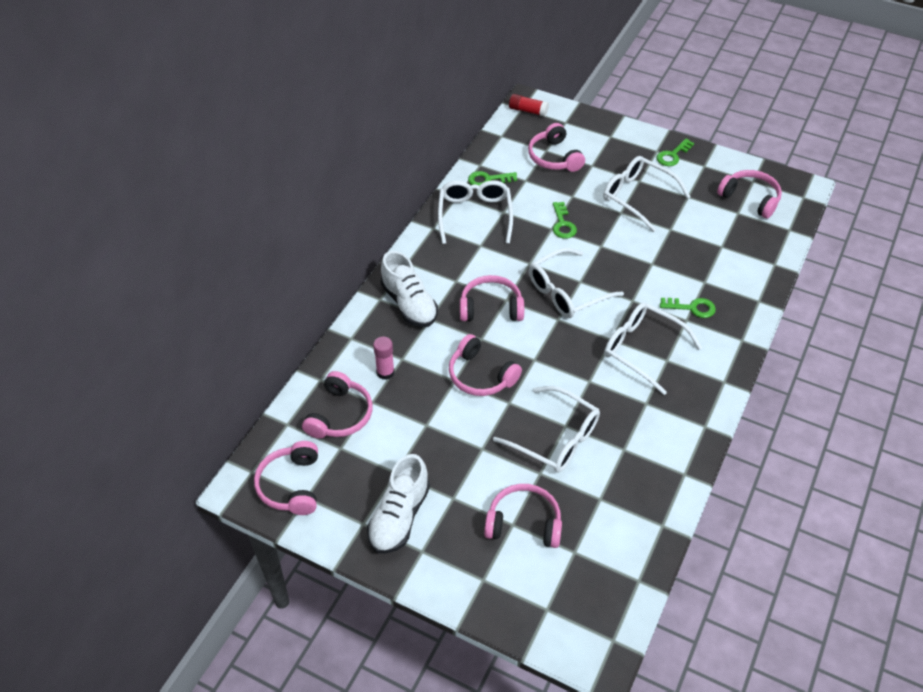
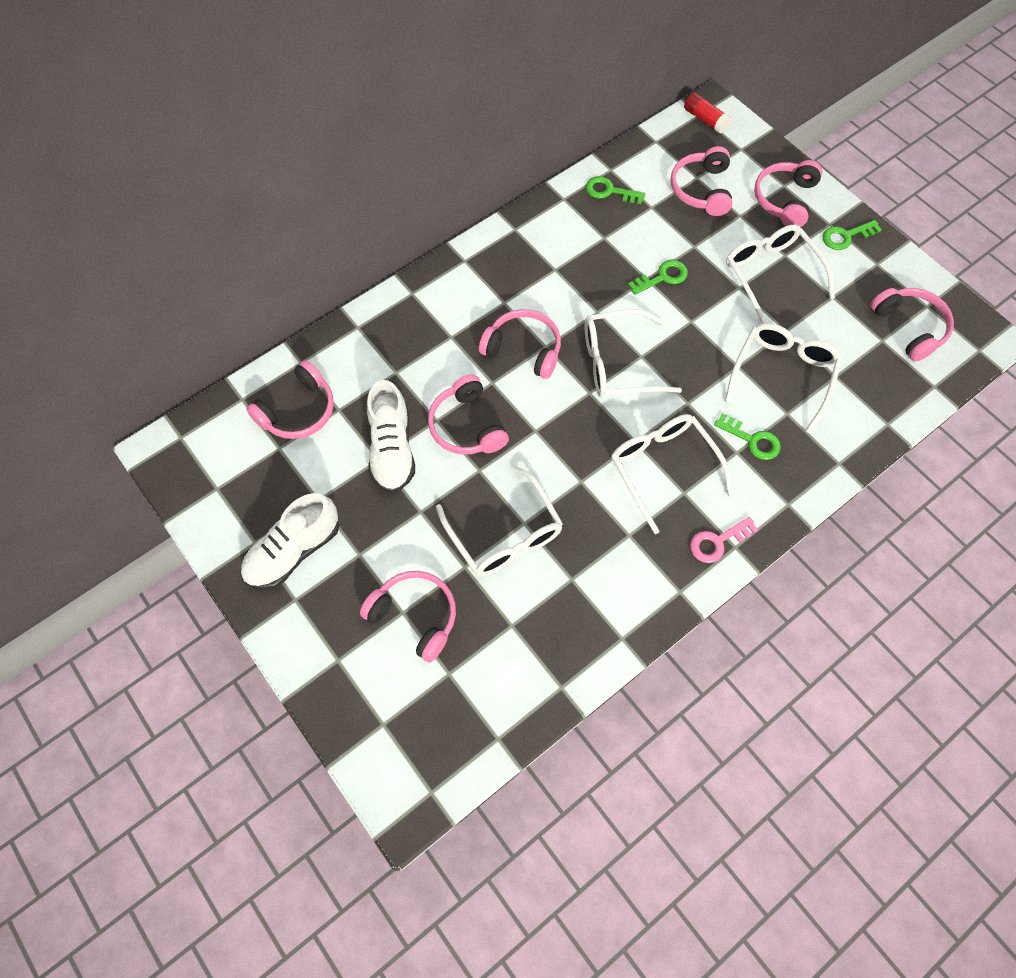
camera: 25 degrees right, 15 degrees up
(291, 485) = (209, 469): pink headphones -> pink headphones (784, 199)
(385, 372) = (370, 381): pink glue stick -> none
(409, 304) = (439, 311): white shoe -> white shoe (392, 449)
(475, 216) = (569, 231): white glasses -> white glasses (782, 376)
(562, 224) = (662, 277): green key -> green key turned 135 degrees counterclockwise
(710, 383) = (718, 542): none -> pink key

